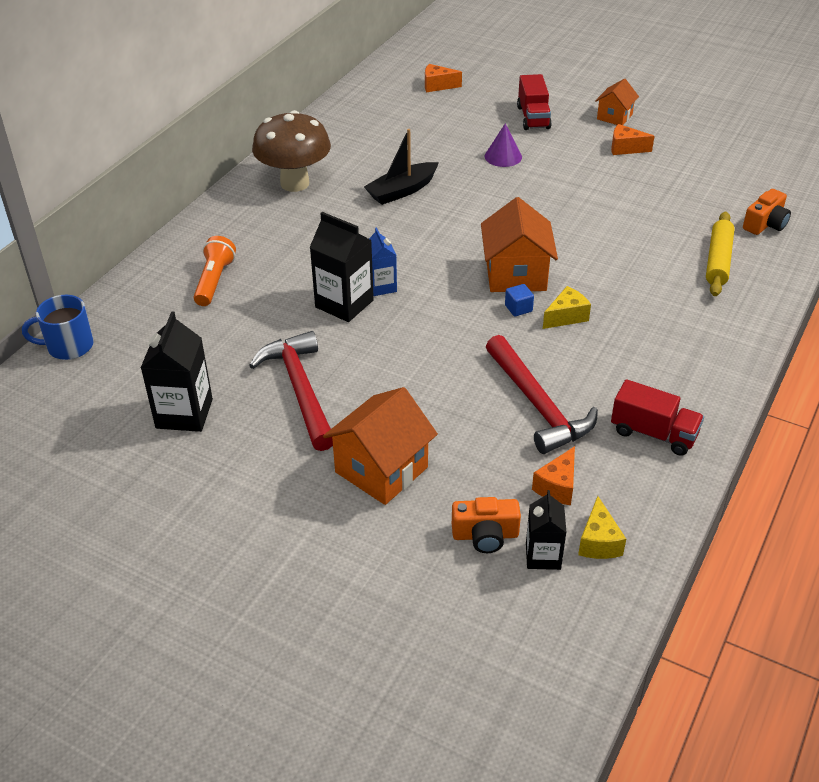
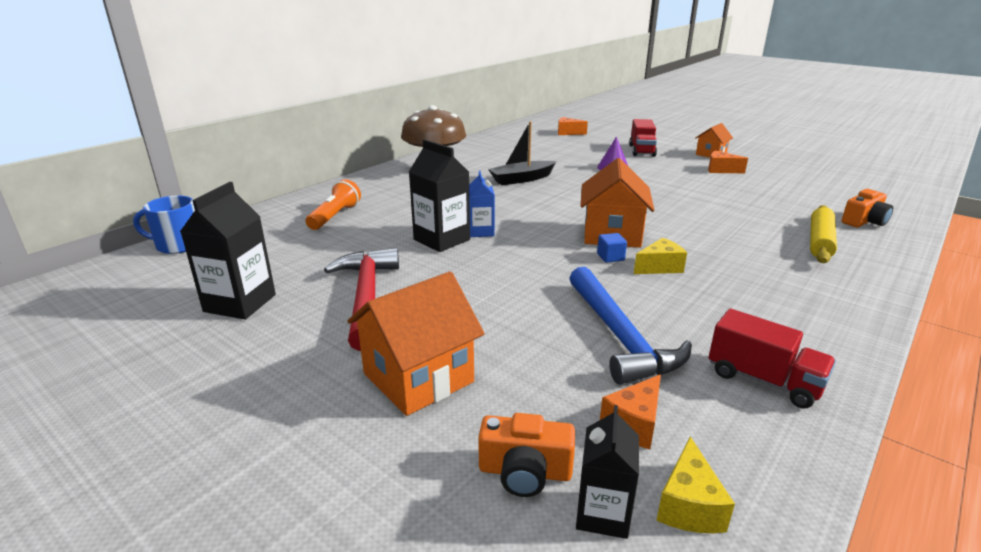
camera: 10 degrees right, 15 degrees down
(537, 405) = (619, 336): red hammer -> blue hammer

